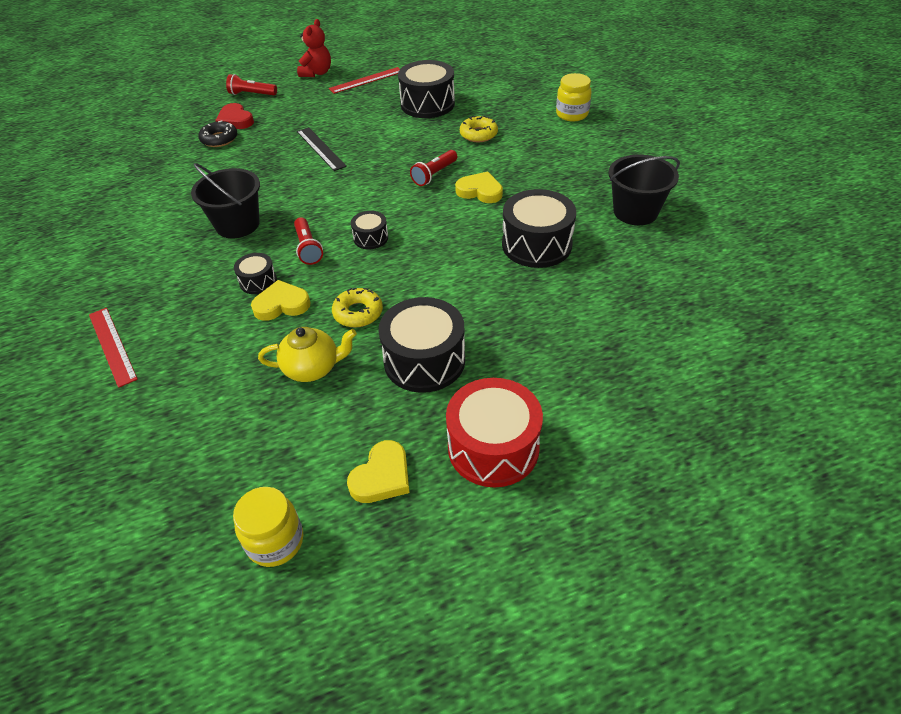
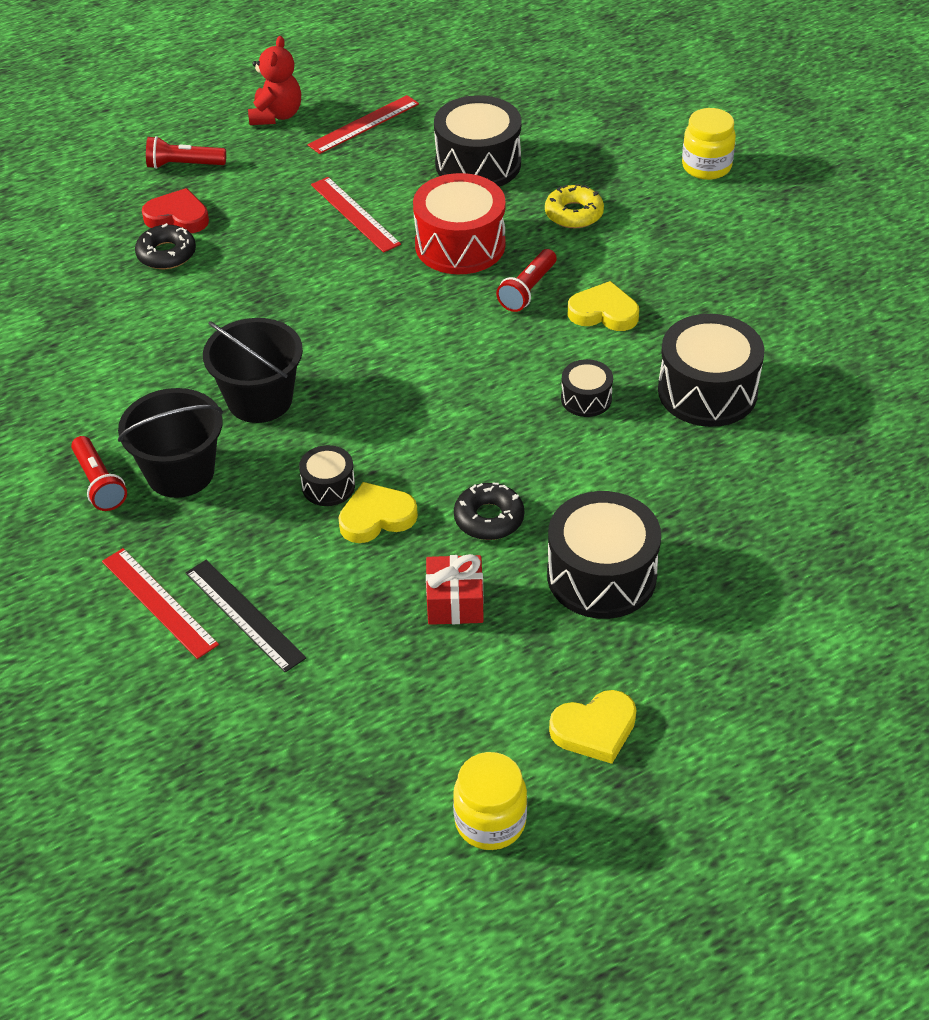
camera: 10 degrees left, 0 degrees up
(235, 120) = (178, 217): red heart -> red heart turned 150 degrees clockwise
(308, 248) = (381, 427): red flashlight -> red flashlight (99, 483)
(313, 368) = (455, 602): yellow teapot -> red gift
(320, 148) = (337, 258): black ruler -> black ruler (244, 615)
(342, 126) = (355, 214): none -> red ruler
(358, 313) = (489, 518): yellow donut -> black donut
(371, 238) = (467, 403): black drum -> black drum (586, 399)
(382, 476) = (595, 729): yellow heart -> yellow heart turned 45 degrees clockwise
(493, 447) = (722, 677): red drum -> red drum (460, 245)
(635, 212) = (833, 326): black bucket -> black bucket (180, 472)

